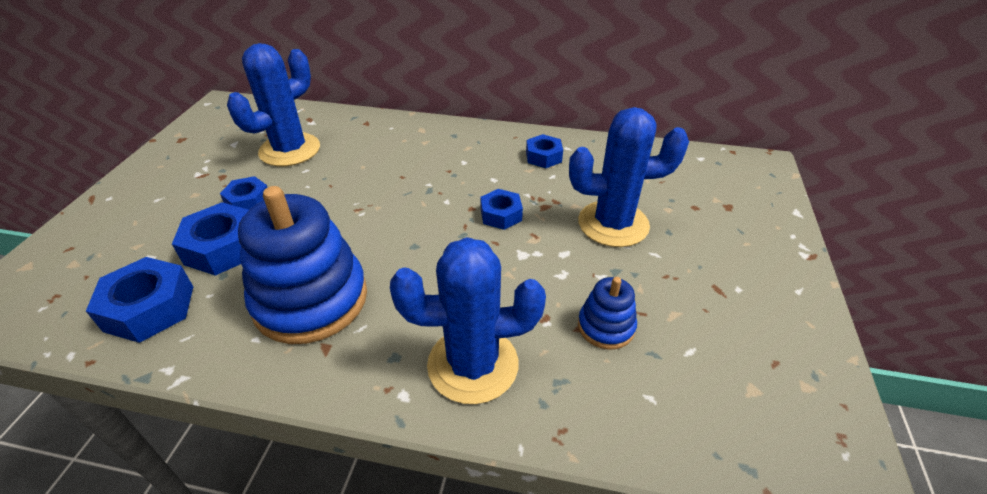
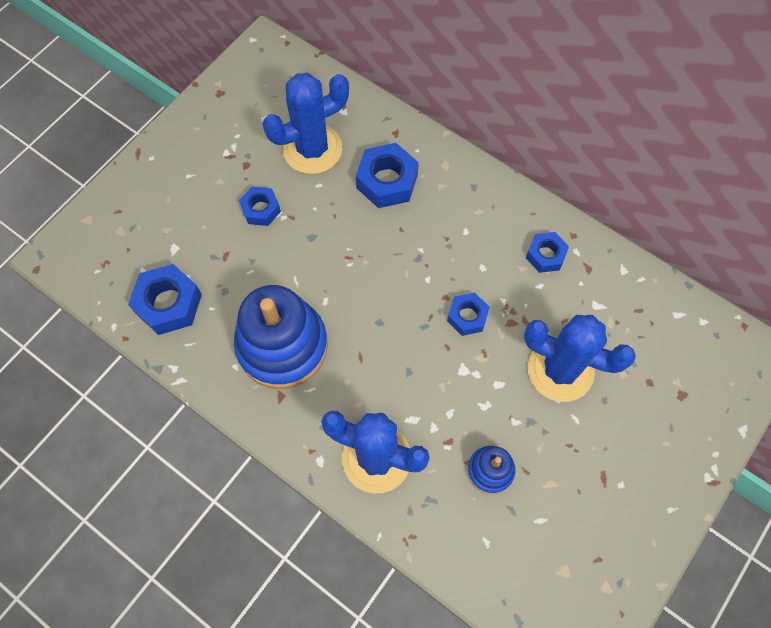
camera: 25 degrees right, 25 degrees up
(223, 247) = (231, 260): blue nut -> blue nut (387, 181)

